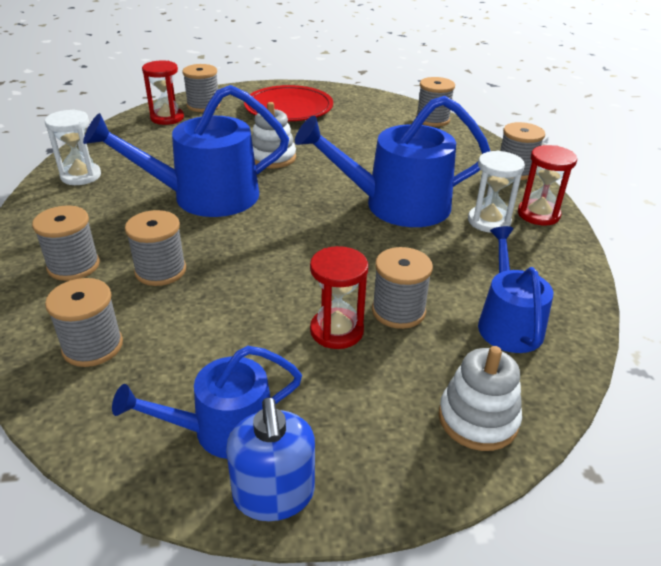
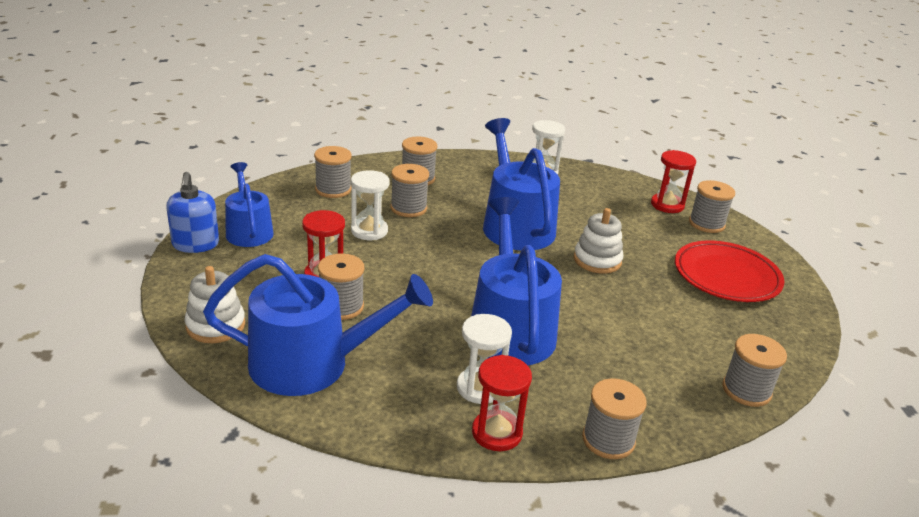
camera: 90 degrees right, 5 degrees down
(221, 301) = (369, 231): none -> white hourglass
(274, 494) = (195, 244): blue soap dispenser -> blue soap dispenser turned 90 degrees counterclockwise
(508, 323) = (311, 363): blue watering can -> blue watering can, size x1.66

